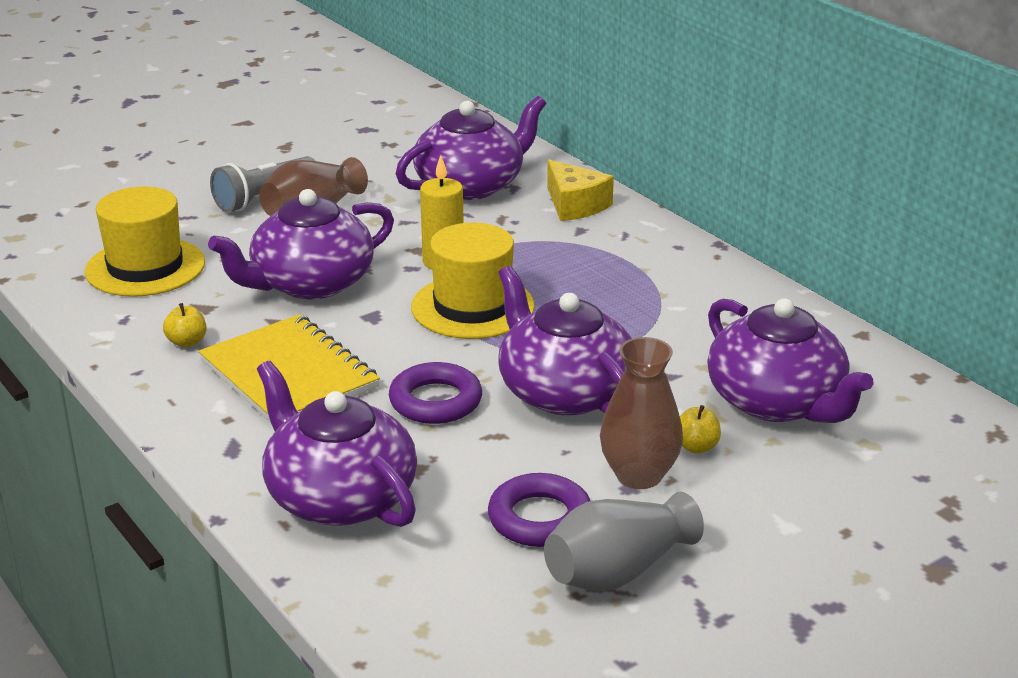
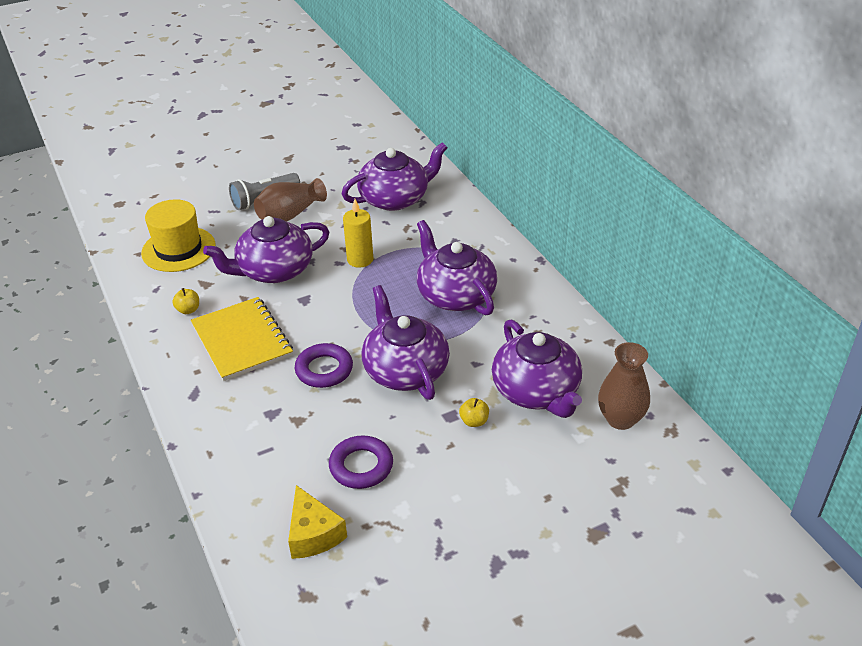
camera: 10 degrees right, 10 degrees up
(339, 497) = (246, 437): purple teapot -> purple teapot (455, 295)
(472, 307) = (368, 297): yellow hat -> none
(575, 205) = (456, 220): yellow cheese -> yellow cheese (313, 534)
(618, 571) = (396, 511): grey vase -> none
(639, 475) = (431, 439): brown vase -> brown vase (620, 419)

